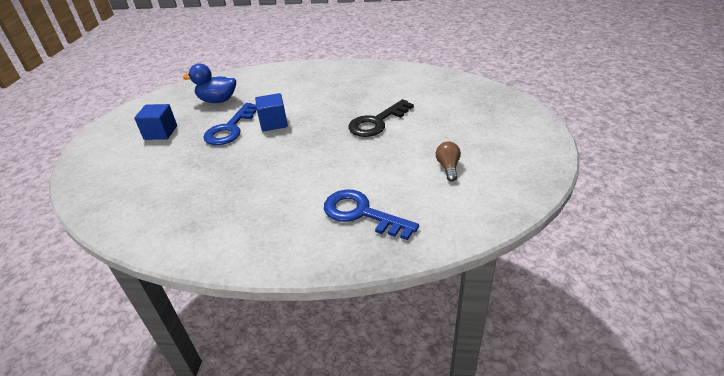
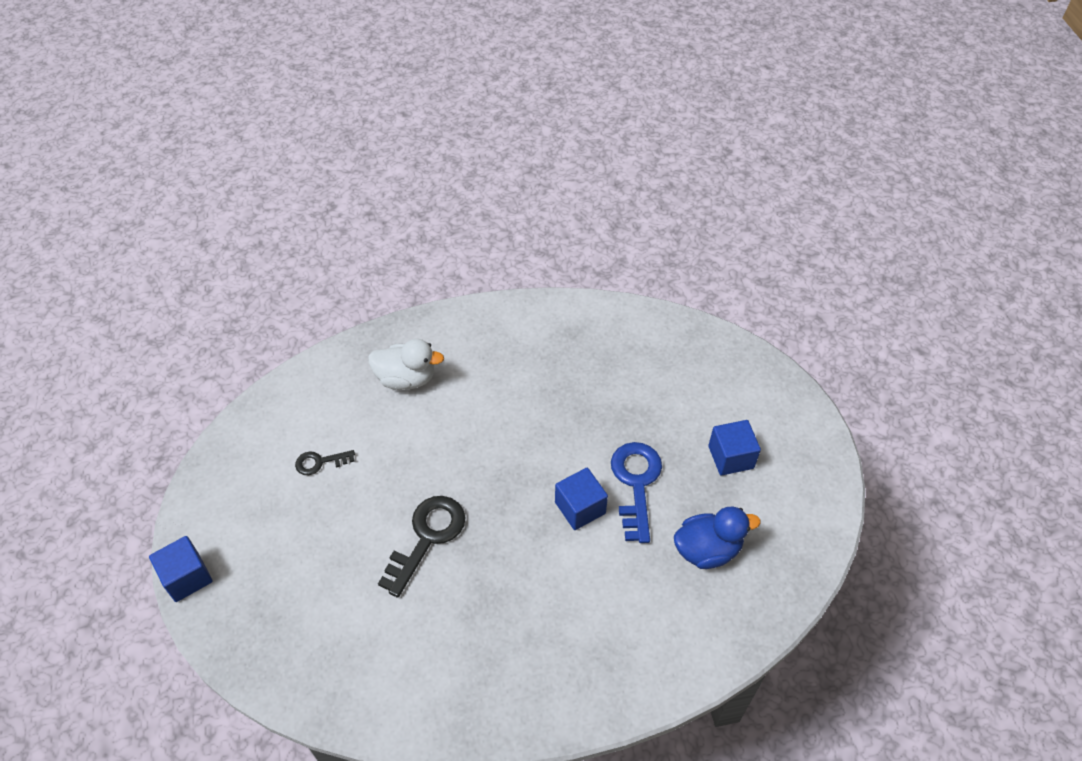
camera: 160 degrees right, 15 degrees up
(361, 213) = (406, 378): blue key -> white duck
(448, 167) = (320, 462): brown light bulb -> black key
(542, 124) = (187, 577): none -> blue cube

